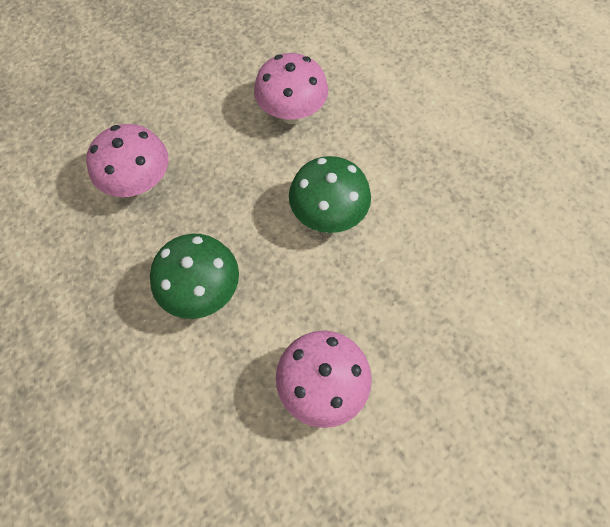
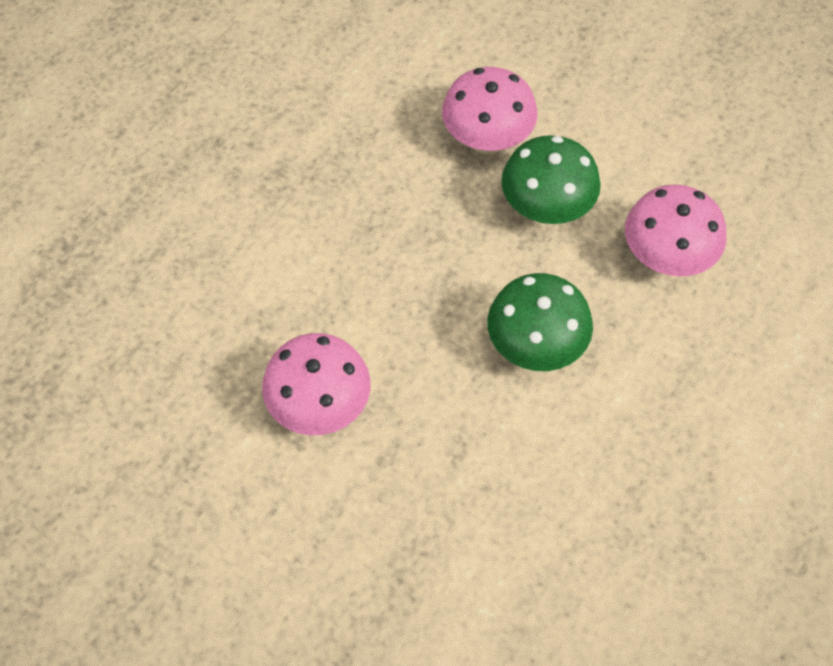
camera: 70 degrees right, 5 degrees down
(202, 291) = (382, 253): green mushroom -> green mushroom (546, 209)

